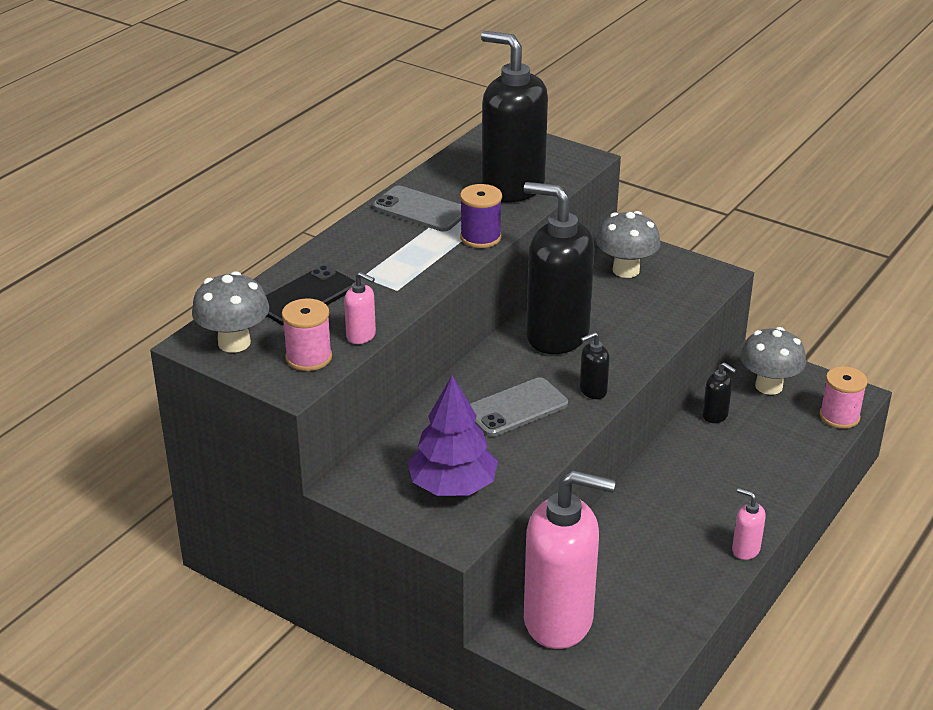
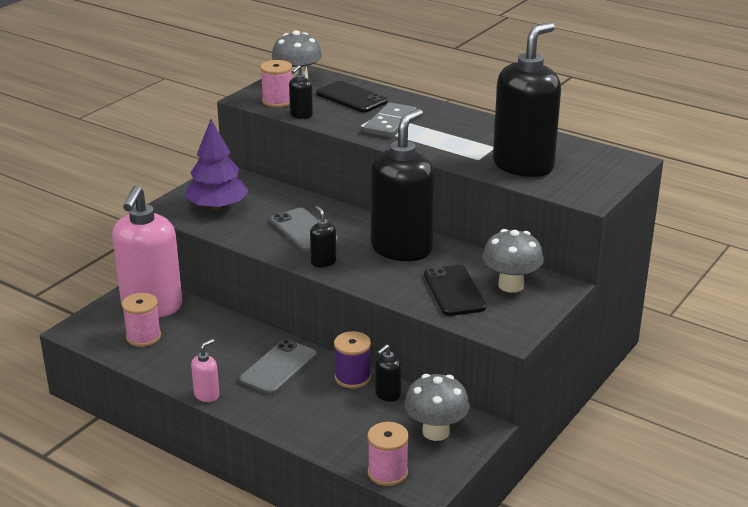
camera: 90 degrees right, 5 degrees down
(361, 336) = (301, 115): pink soap dispenser -> black soap dispenser
(393, 268) = (390, 123): none -> grey domino
(420, 210) = (479, 131): grey phone -> grey phone (278, 367)
(480, 237) = (437, 153): purple spool -> purple spool (352, 377)
(632, 620) = (143, 337): none -> pink spool
(642, 304) = (454, 291): none -> black phone

